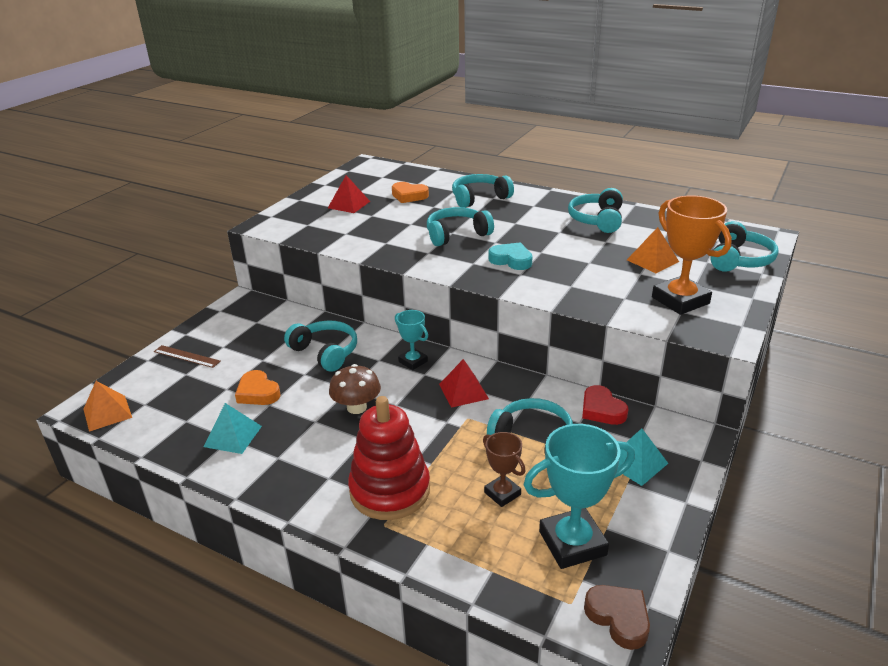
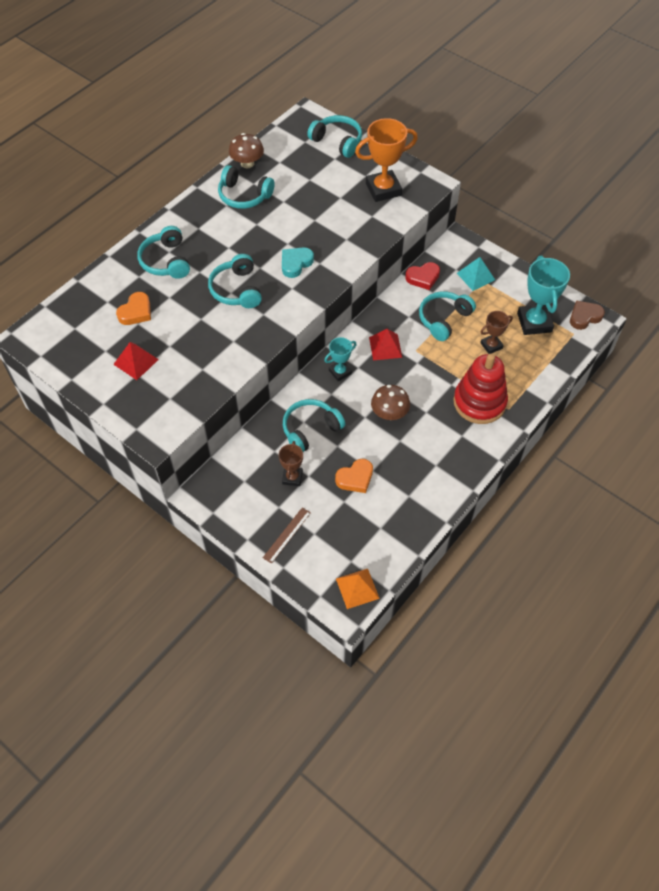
camera: 80 degrees left, 25 degrees up
(233, 436) = (406, 494): turquoise pyramid -> none
(260, 349) = (292, 477): none -> brown trophy
(649, 215) = (247, 163): none -> brown mushroom
(652, 260) = (324, 185): orange pyramid -> none

